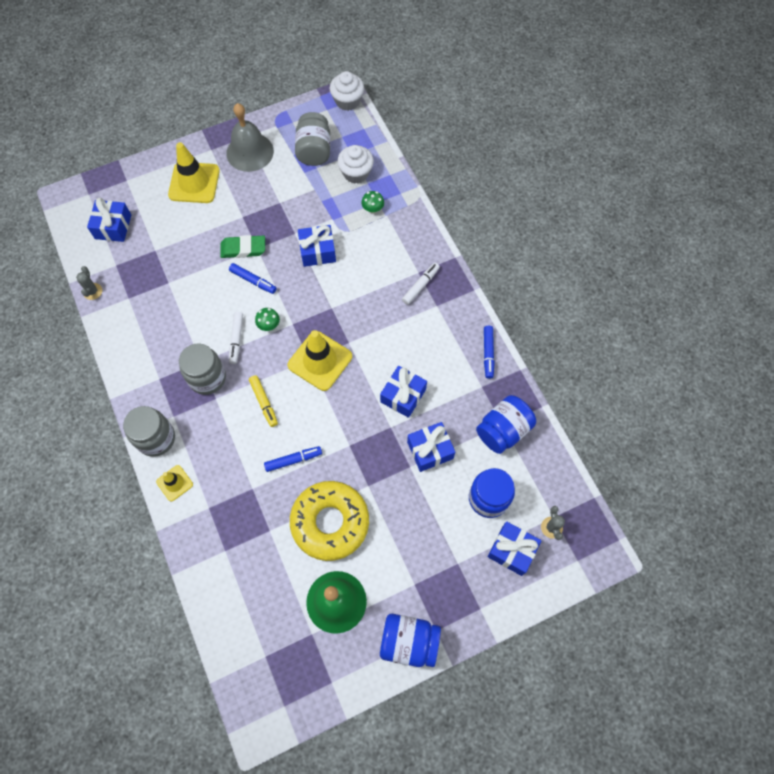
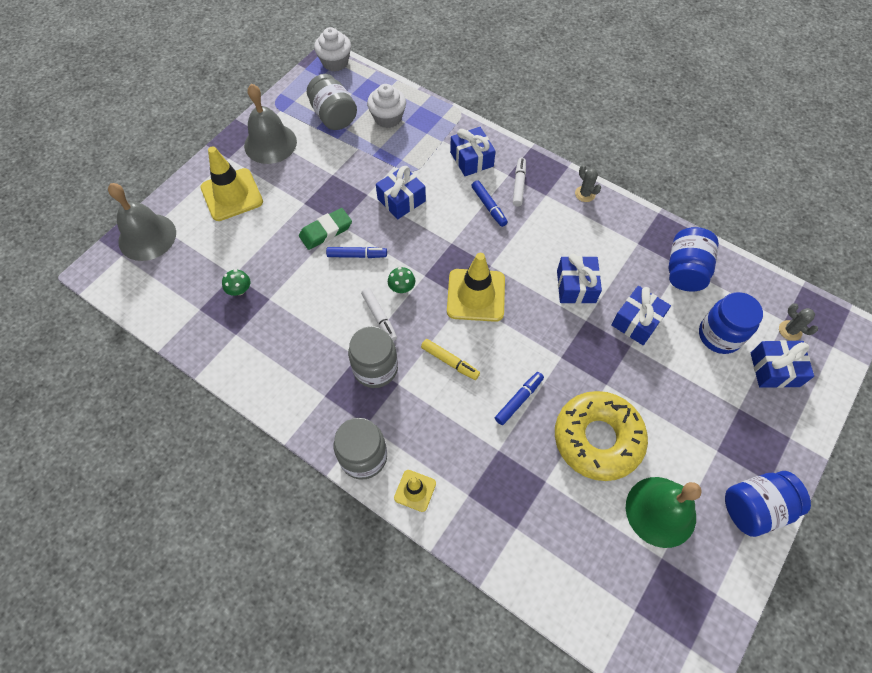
camera: 30 degrees left, 5 degrees down
(92, 291) = (191, 347): grey cactus -> grey cactus (585, 194)
(113, 227) = (171, 274): blue gift -> blue gift (471, 159)
(114, 188) = (147, 237): none -> grey bell
(373, 208) = (426, 140): green mushroom -> green mushroom (239, 290)
(488, 354) = (621, 213): blue marker -> blue marker (488, 206)

